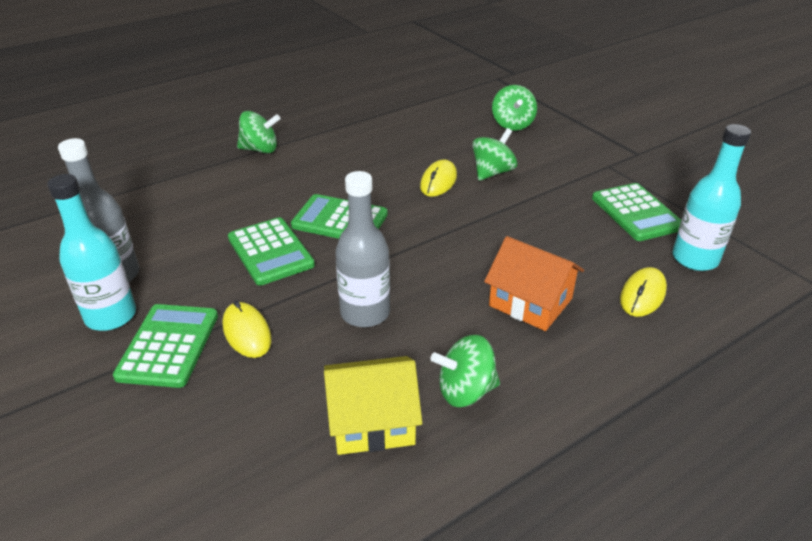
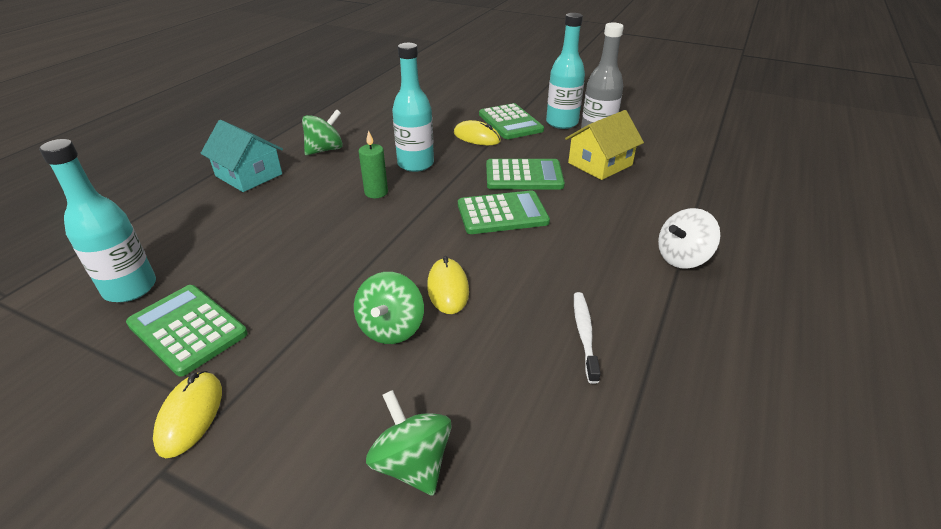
camera: 150 degrees right, 0 degrees up
(260, 149) = (682, 258): green spinning top -> white spinning top
(270, 252) = (524, 176): green calculator -> green calculator turned 150 degrees clockwise
(365, 313) = (415, 164): grey bottle -> turquoise bottle
(372, 421) = (369, 128): yellow house -> yellow house (600, 164)
(380, 137) = (584, 334): none -> white toothbrush
(438, 286) = (376, 192): none -> green candle
(530, 302) = (297, 203): orange house -> none
(585, 375) = (249, 175): none -> turquoise house
(642, 295) = (198, 236): yellow mouse -> yellow mouse (190, 415)

